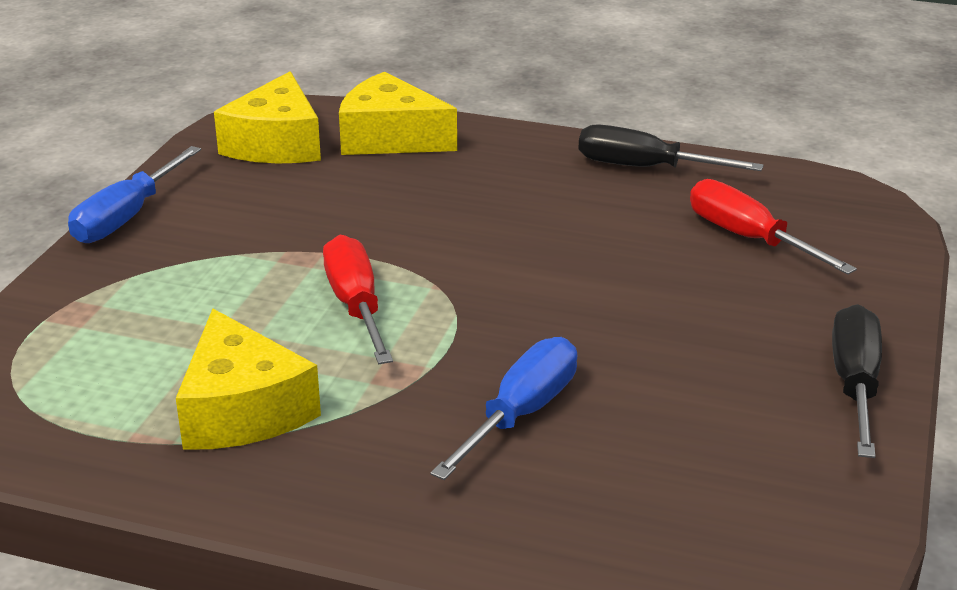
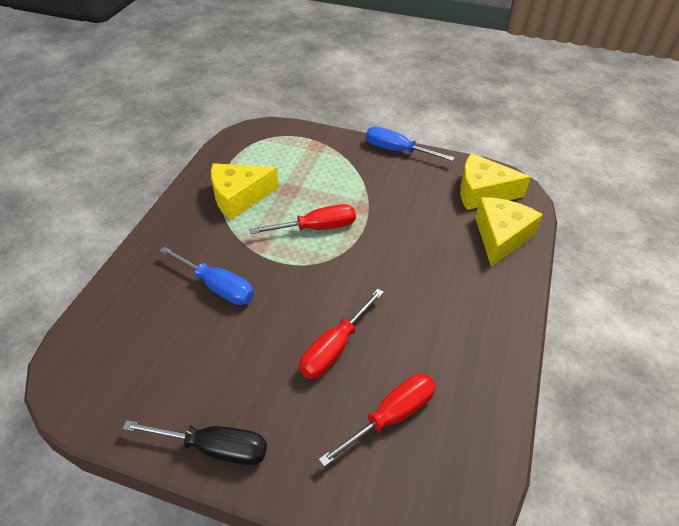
camera: 90 degrees right, 15 degrees up
(641, 283) = (335, 347): none -> red screwdriver
(645, 168) = (486, 365): black screwdriver -> none

